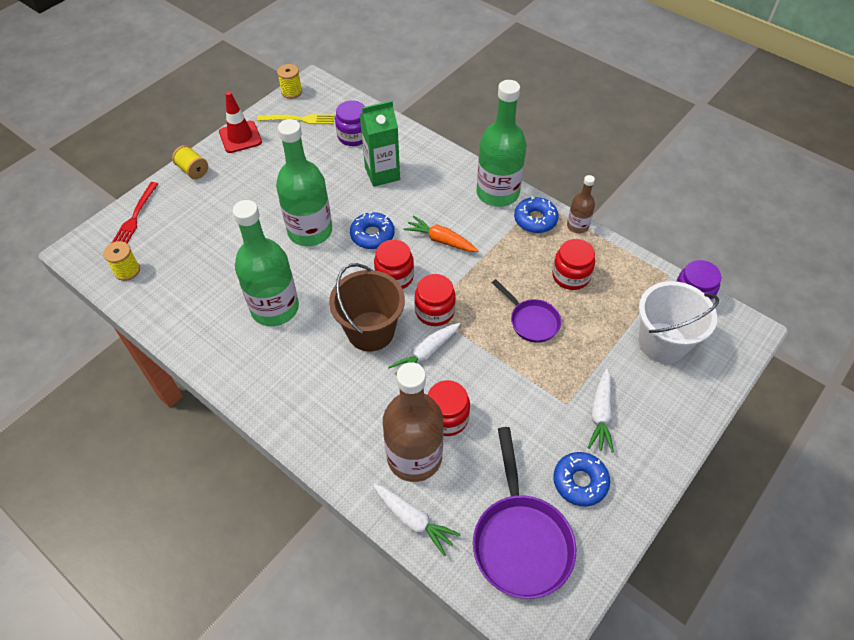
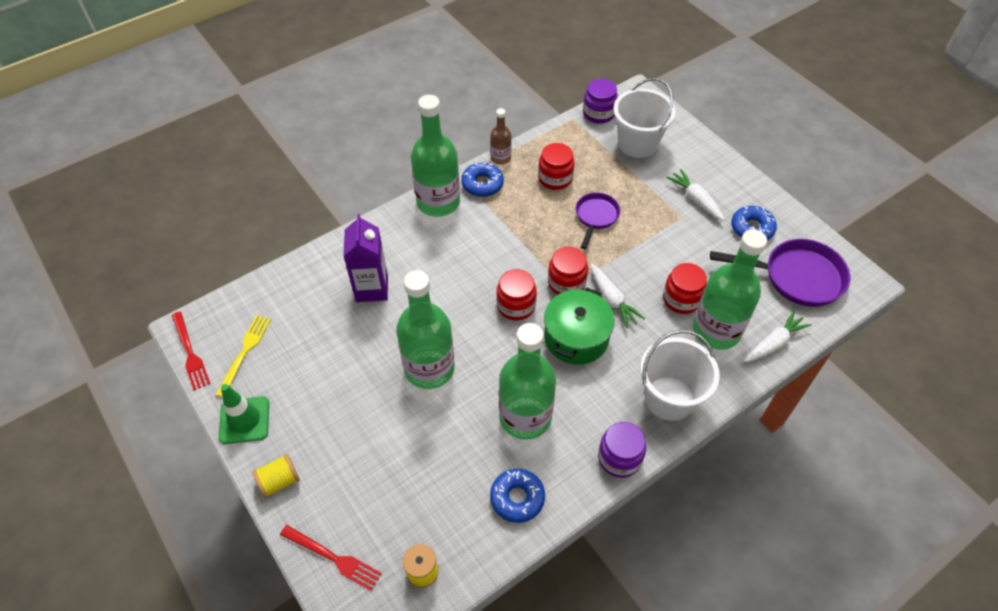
camera: 75 degrees left, 0 degrees up
(240, 137) = (244, 420): red traffic cone -> green traffic cone
(291, 92) = (190, 353): yellow spool -> red fork
(318, 422) = (669, 398): none -> white bucket
(354, 136) = (301, 303): purple jar -> purple jar (619, 458)
(370, 331) = (576, 337): brown bucket -> green pot
(372, 235) = (455, 313): blue donut -> blue donut (517, 498)
(382, 174) = (372, 288): green carton -> purple carton
(414, 457) = (716, 330): brown bottle -> green bottle
(441, 240) = (482, 259): orange carrot -> none
(531, 321) = (596, 217): purple pan -> purple pan turned 45 degrees counterclockwise
(600, 414) = (696, 199): white carrot -> white carrot turned 150 degrees counterclockwise

